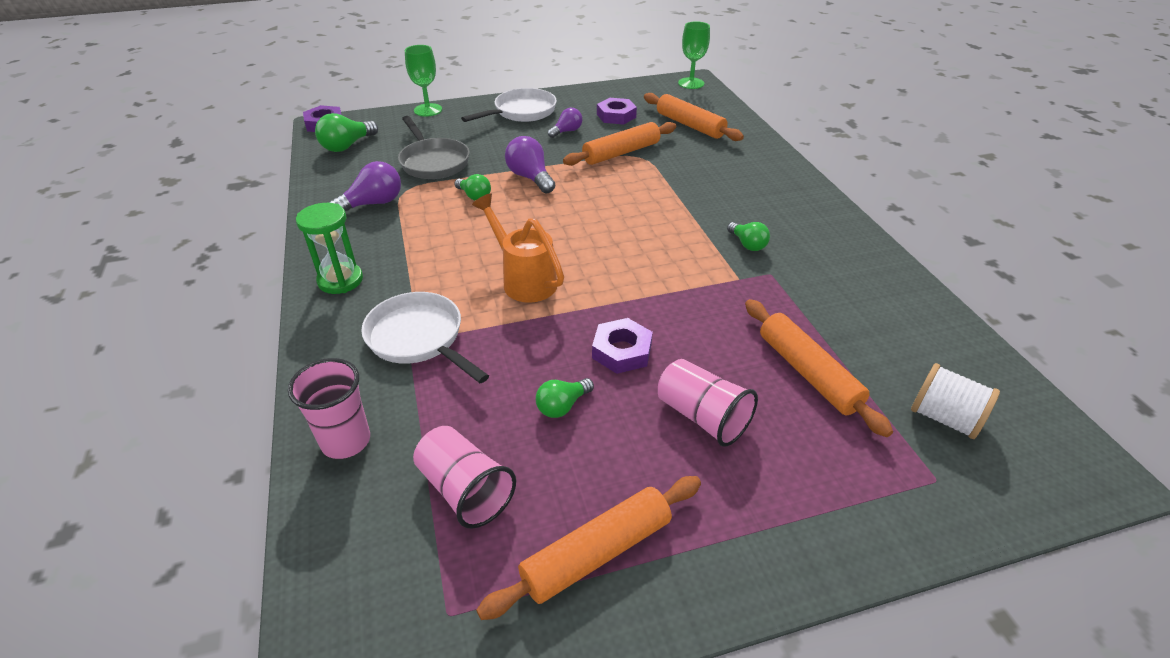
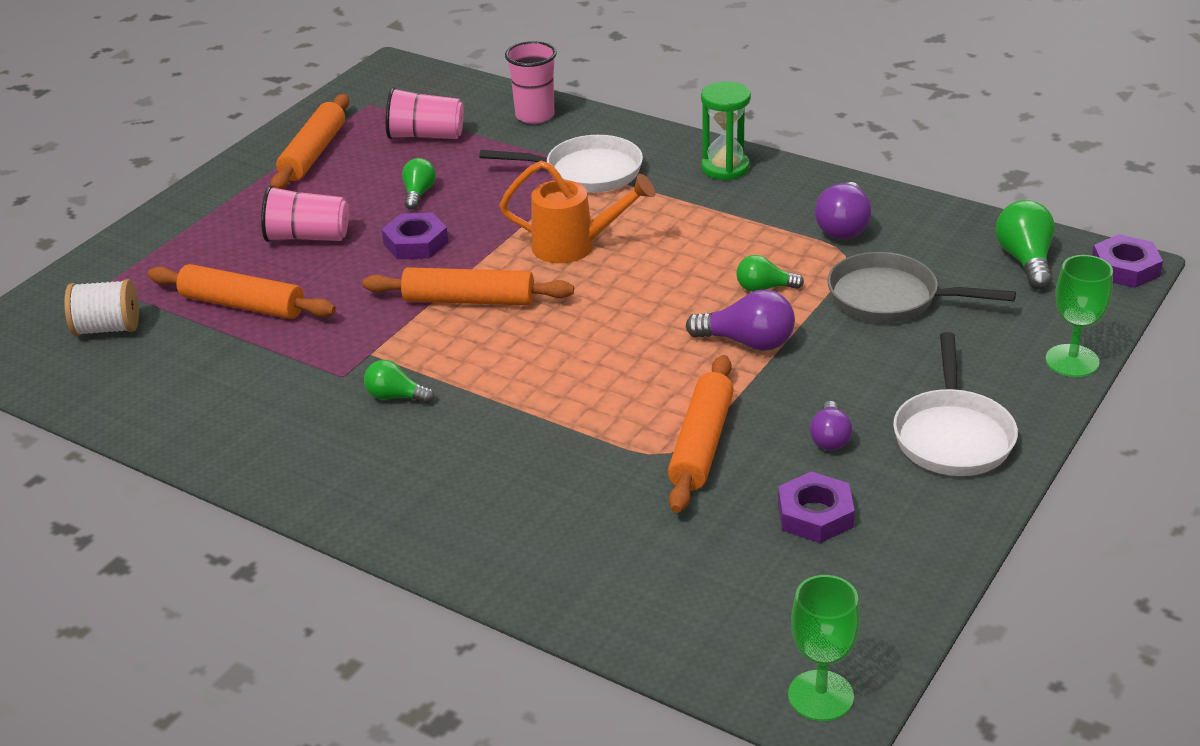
camera: 140 degrees right, 5 degrees down
(689, 125) = (680, 564): orange rolling pin -> orange rolling pin (469, 300)

